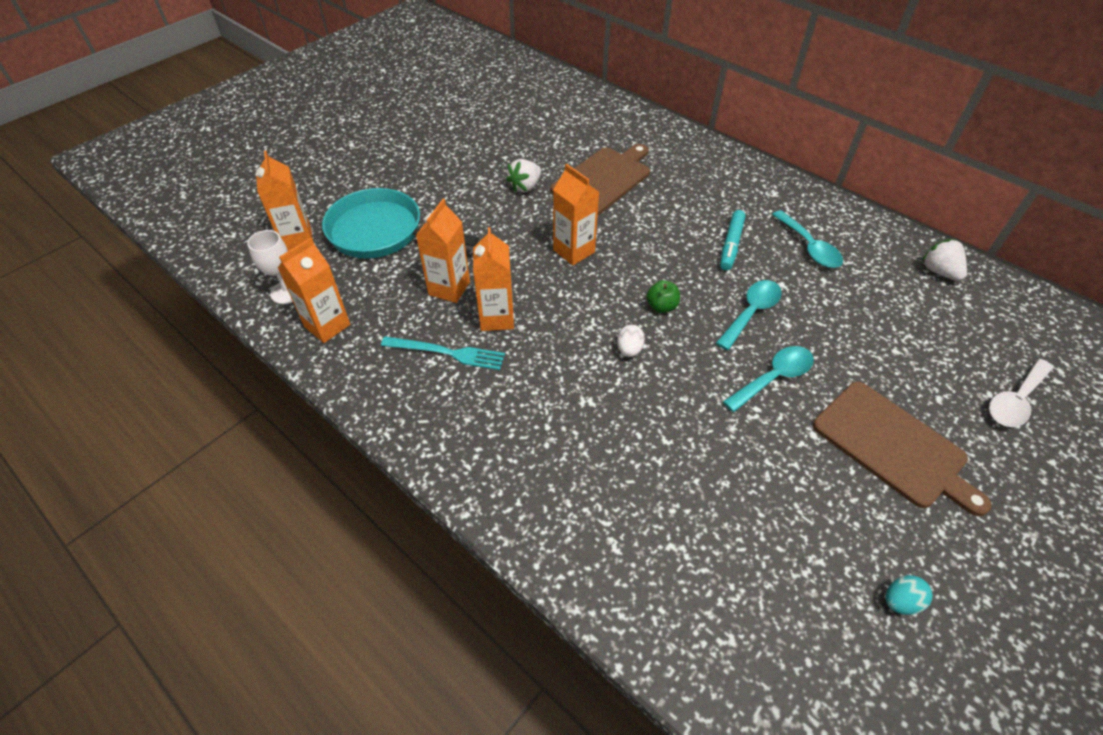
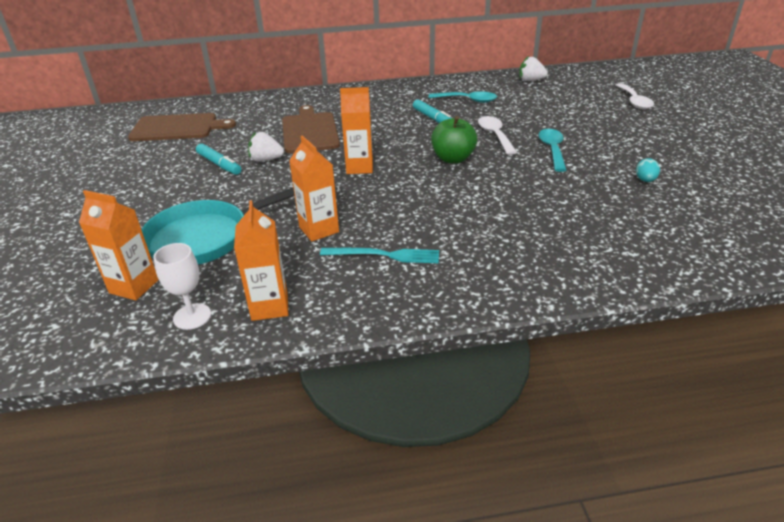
camera: 50 degrees left, 15 degrees down
(448, 353) = (385, 255): turquoise fork -> turquoise fork turned 45 degrees clockwise
(490, 166) = (219, 164): none -> turquoise marker
(497, 318) = (379, 221): orange carton -> none
(525, 187) = (266, 160): white strawberry -> white strawberry turned 105 degrees clockwise
(629, 349) = (475, 183): white egg -> none
(661, 306) = (453, 159): green apple -> green apple, size x1.73
(751, 313) = (495, 135): turquoise spoon -> white spoon
(893, 446) = (634, 140): brown cutting board -> brown cutting board (177, 128)
(900, 601) = (735, 180): turquoise egg -> turquoise egg (645, 180)

